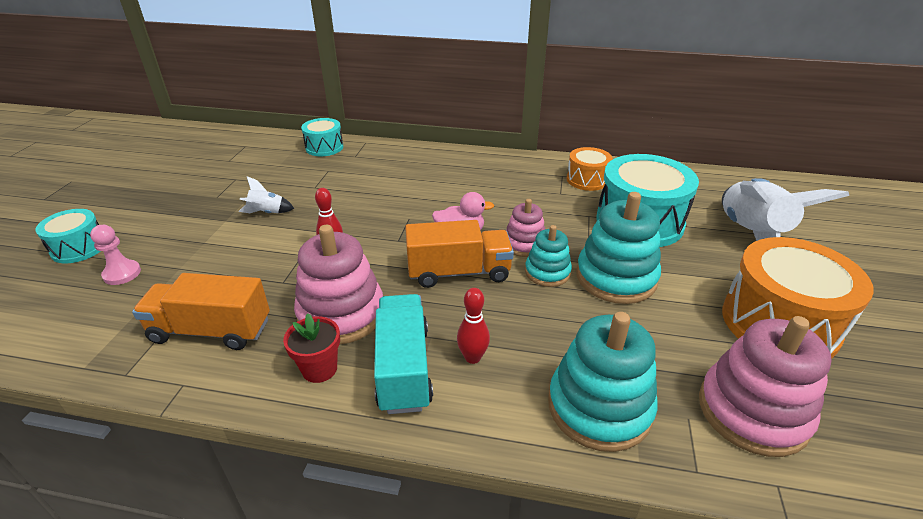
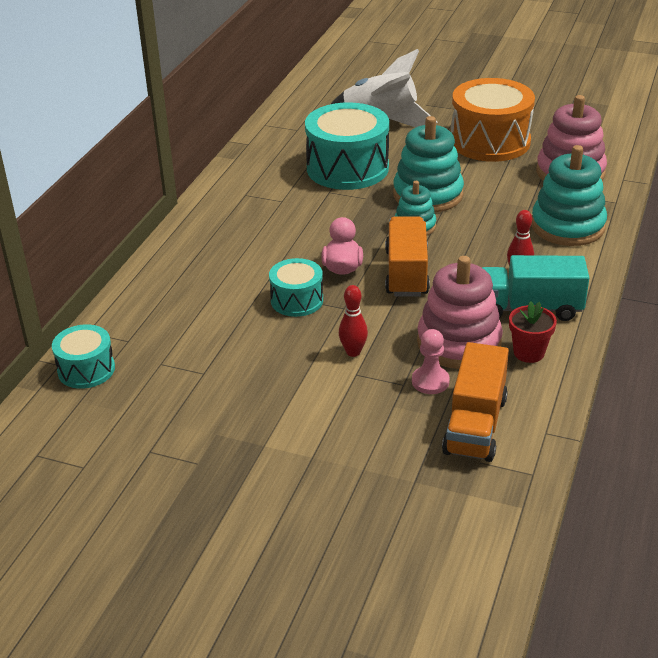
camera: 80 degrees left, 0 degrees up
(79, 248) = (297, 578): turquoise drum -> turquoise drum (297, 300)
(122, 274) = (366, 517): pink pawn -> pink pawn (430, 381)
(267, 213) = (257, 410): white rocket -> none
(524, 244) = (369, 233): pink stacking toy -> none
(587, 180) = (260, 181): orange drum -> none

